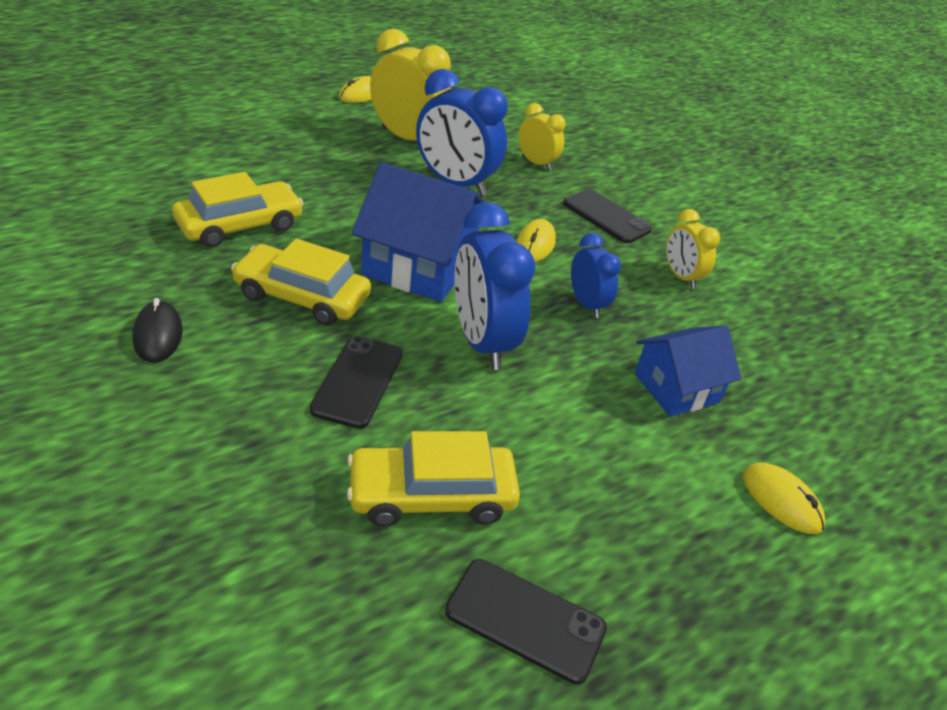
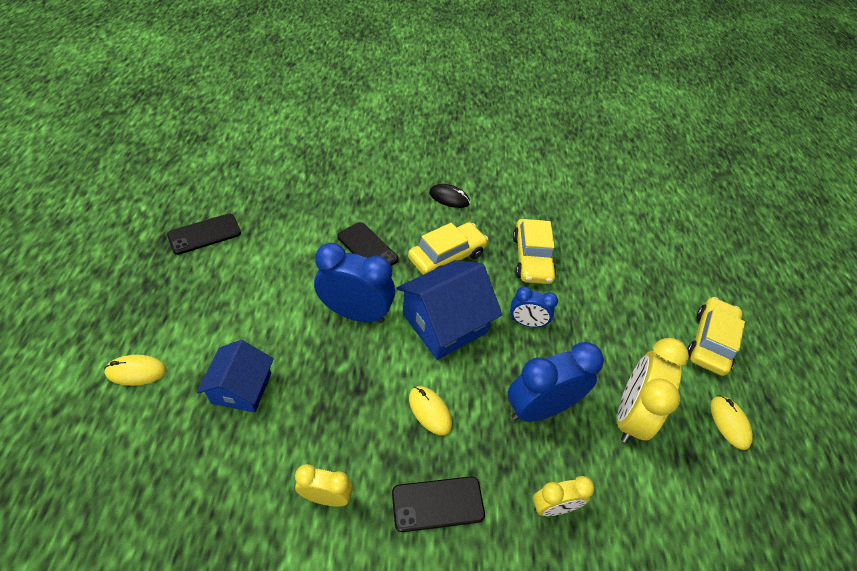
camera: 125 degrees right, 10 degrees up
(408, 138) = (629, 415): yellow clock -> yellow clock turned 135 degrees clockwise
(431, 495) = (282, 239): yellow car -> yellow car (710, 342)
(586, 304) = (346, 395): blue clock -> blue clock (526, 323)

